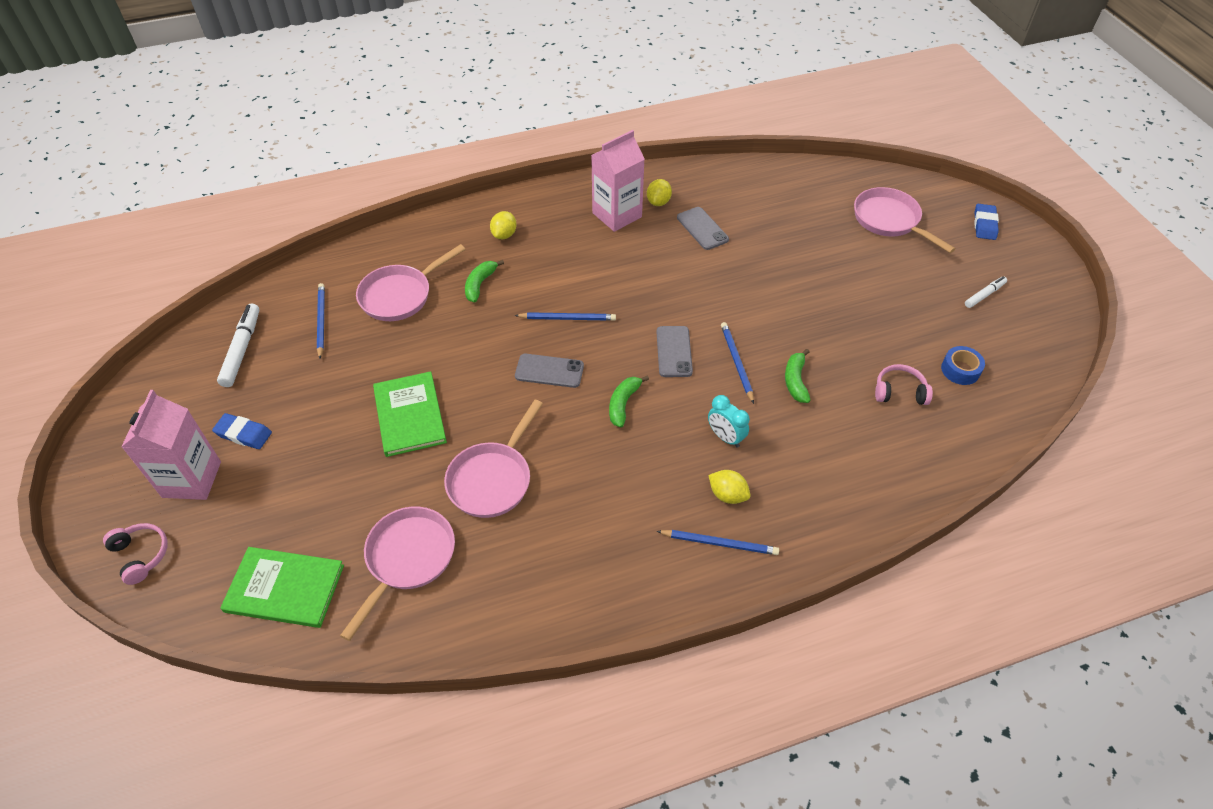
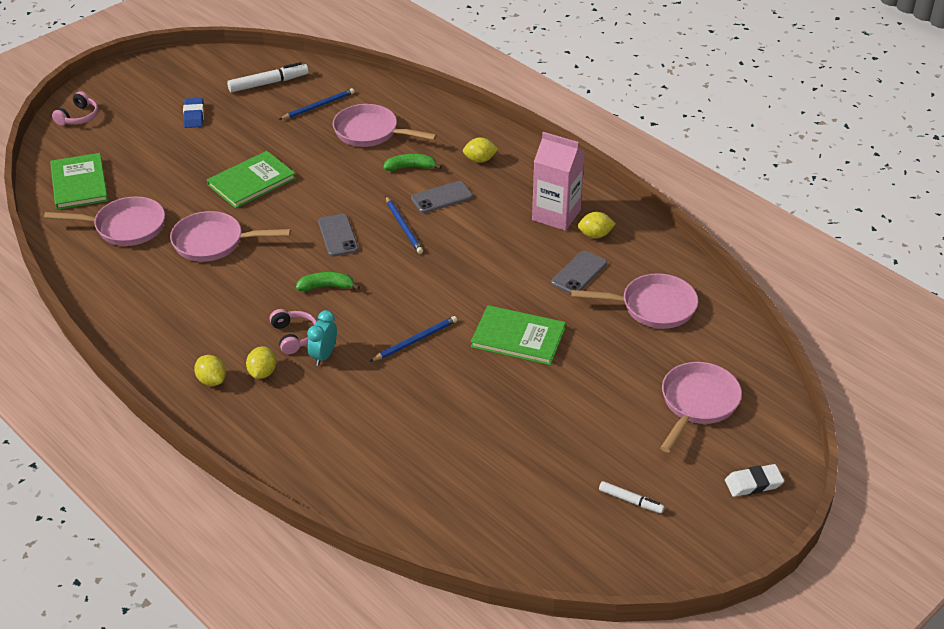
camera: 65 degrees right, 10 degrees down
(192, 479) = (145, 111): pink carton -> none
(674, 351) = (404, 299): grey phone -> grey phone (441, 198)
(720, 543) = (212, 380): blue pencil -> yellow lemon
(765, 293) = (518, 337): none -> green book
(767, 203) = (653, 307): none -> pink pan
(795, 381) = (415, 384): green banana -> none
(899, 392) = (445, 458): pink headphones -> pink headphones (294, 336)
(960, 370) = (503, 499): blue tape -> none
(984, 224) = (753, 483): blue eraser -> white eraser

